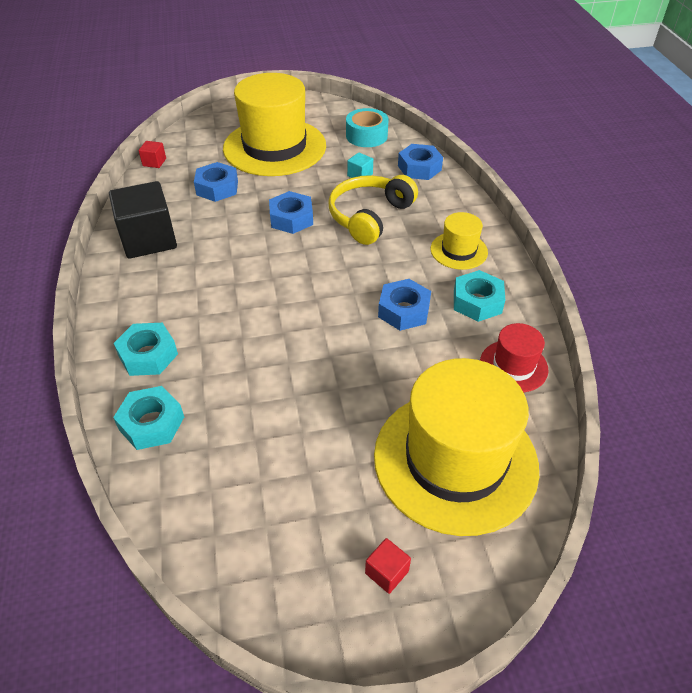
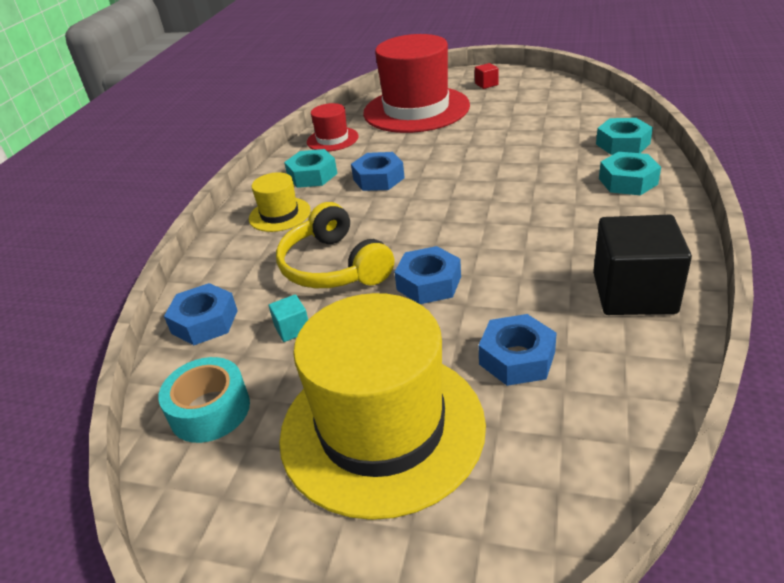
camera: 150 degrees left, 10 degrees down
(154, 162) = (631, 454): red cube -> none
(369, 216) = (333, 266): yellow headphones -> yellow headphones turned 90 degrees clockwise
(455, 460) = (416, 109): yellow hat -> red hat

